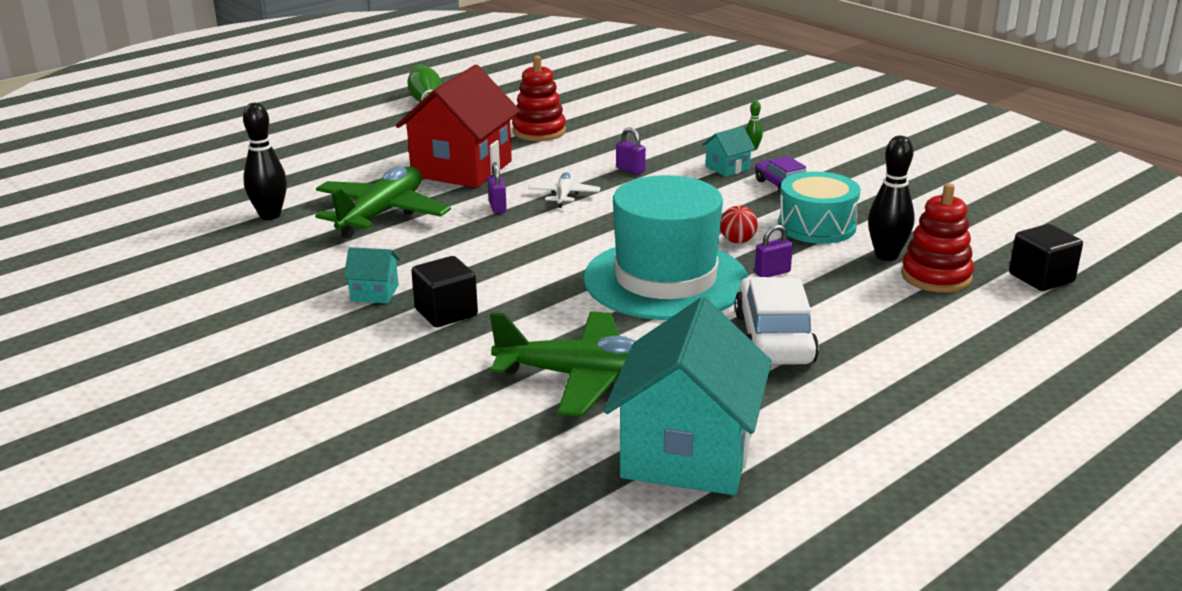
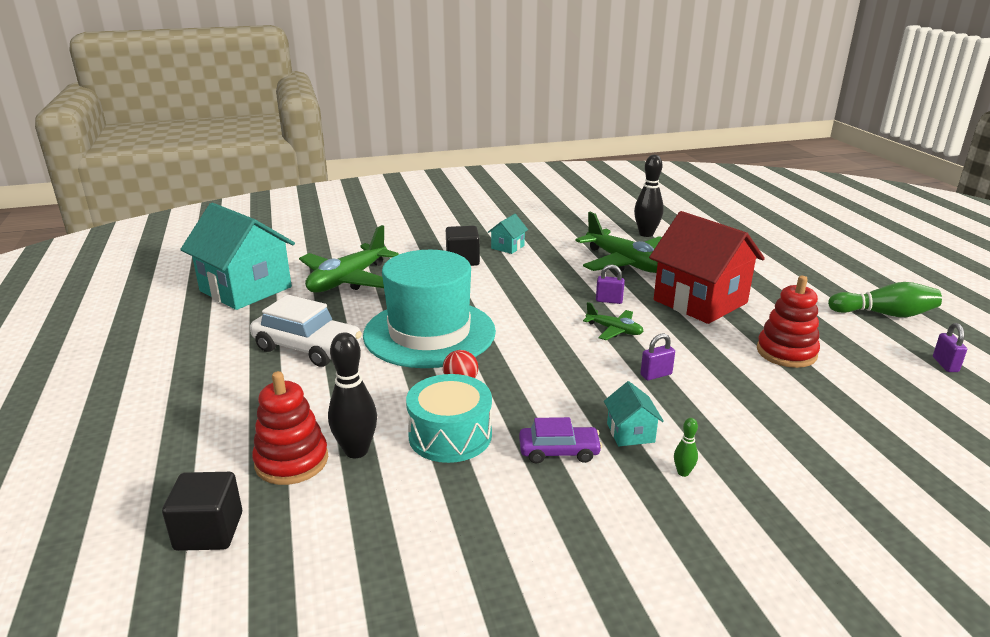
camera: 115 degrees right, 0 degrees up
(564, 195) = (614, 330): white plane -> green plane
(772, 273) = (392, 379): purple padlock -> purple padlock (945, 364)

